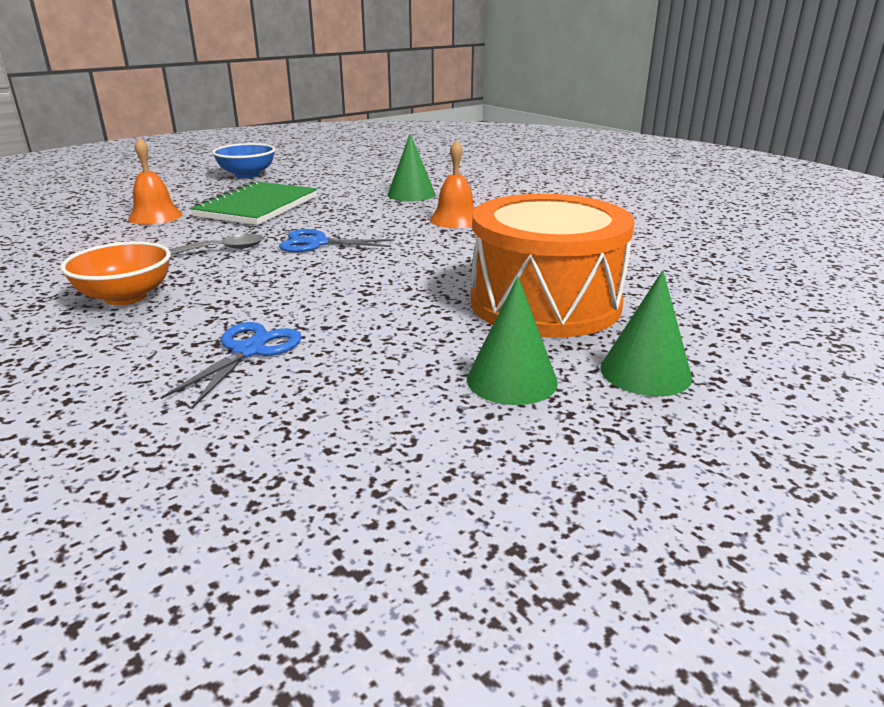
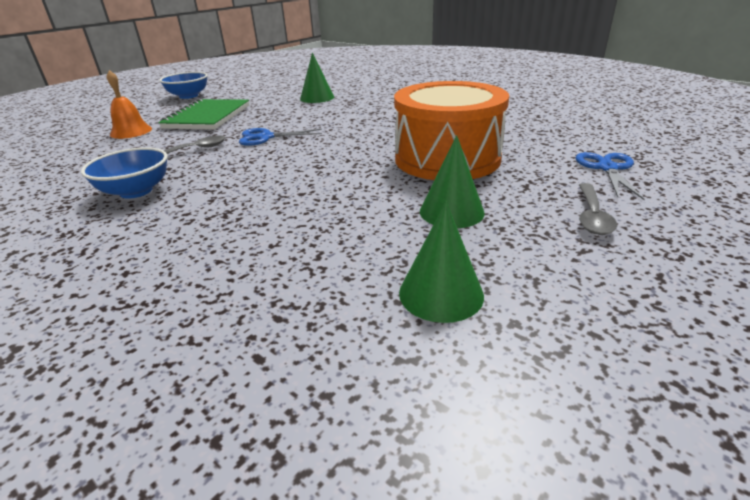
camera: 10 degrees left, 5 degrees up
(126, 297) = (136, 191): orange bowl -> blue bowl
(248, 351) = (252, 217): blue scissors -> blue scissors (607, 168)
(455, 220) = (357, 111): orange bell -> none
(645, 372) = (536, 194): green cone -> green cone (441, 293)
(711, 415) = (592, 216): none -> grey spoon

